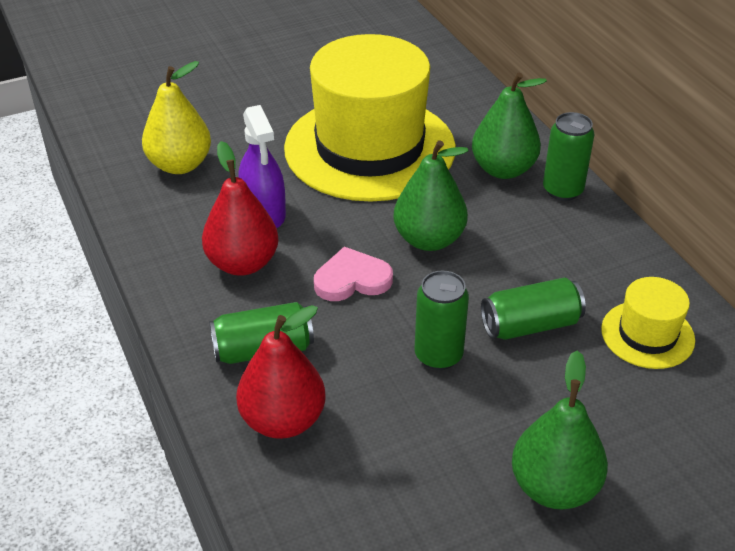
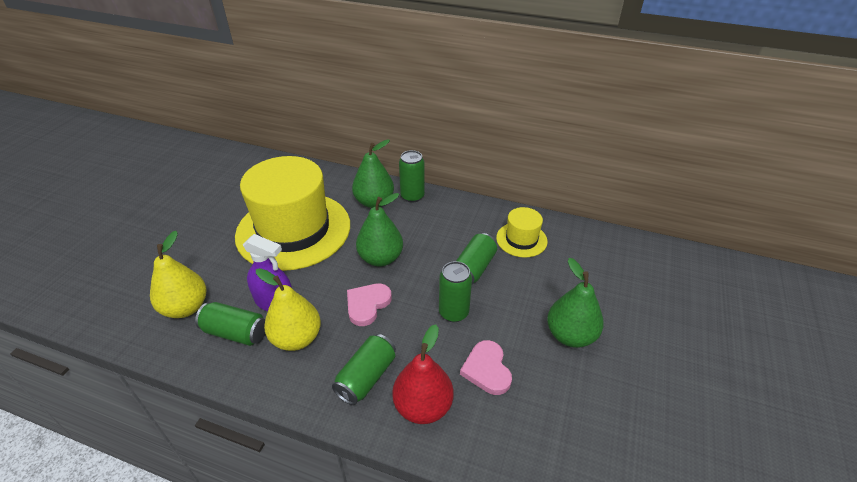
camera: 45 degrees left, 0 degrees up
(195, 219) = (235, 333): none -> green can
(243, 263) = (297, 338): red pear -> yellow pear
(397, 441) = (487, 369): none -> pink heart

